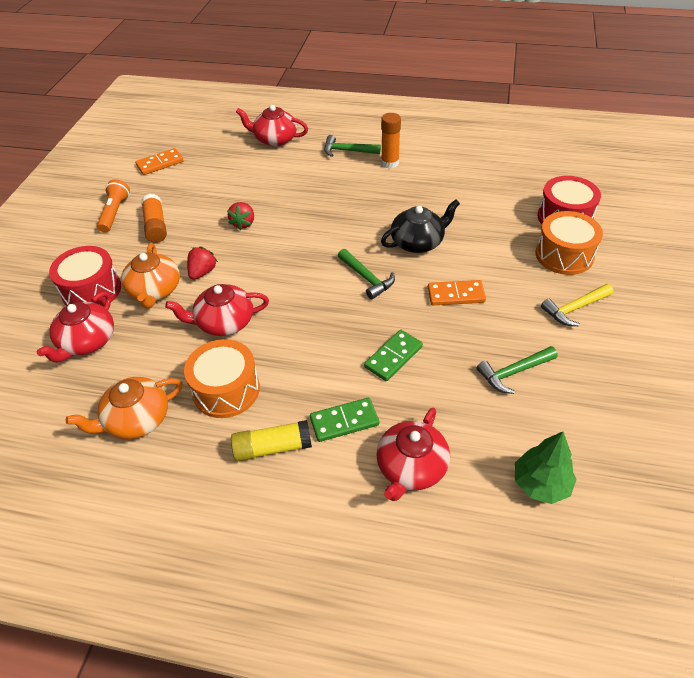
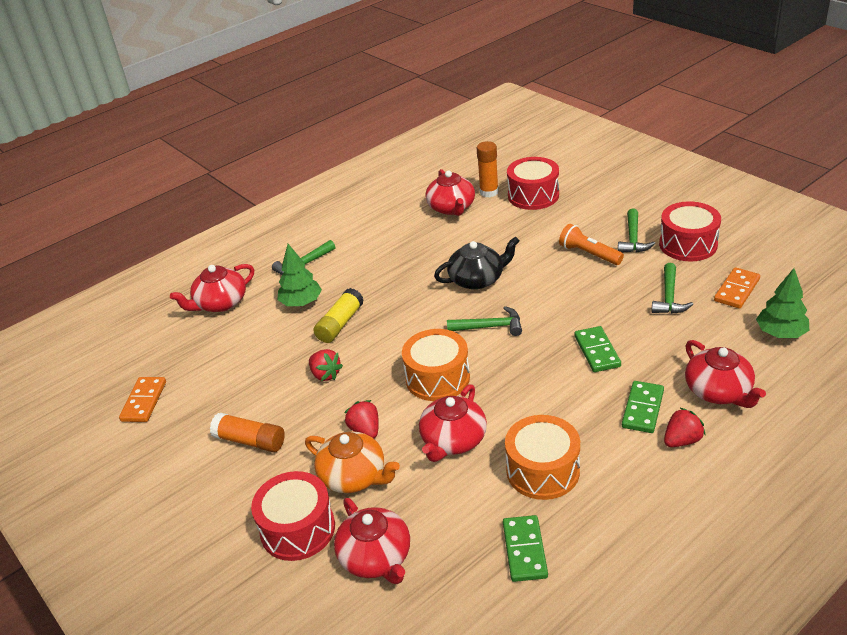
camera: 50 degrees left, 10 degrees down
(115, 213) = (186, 468): orange flashlight -> orange flashlight (589, 254)
(137, 419) = (525, 550): orange teapot -> green domino
(272, 447) = (636, 465): yellow glue stick -> yellow glue stick (340, 324)
(307, 172) = (301, 303): none -> green tree
(325, 467) = (682, 440): none -> red strawberry
(390, 163) = (354, 249): orange glue stick -> orange glue stick (489, 192)
(418, 242) = (477, 279): black teapot -> black teapot turned 60 degrees clockwise
(456, 295) = (560, 287): orange domino -> orange domino (736, 290)
(494, 182) = (451, 208): none -> red teapot
(564, 255) = (573, 216): orange drum -> orange drum (437, 378)
(574, 309) = (633, 239): yellow hammer -> green hammer
(609, 351) = (688, 244): none -> red drum

